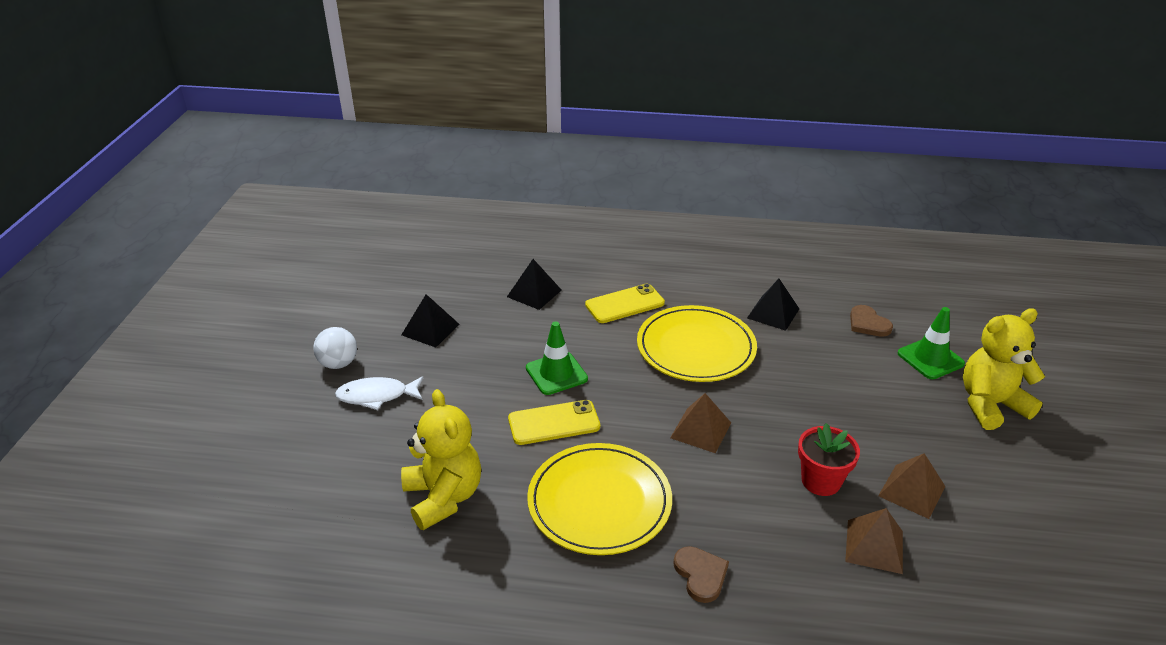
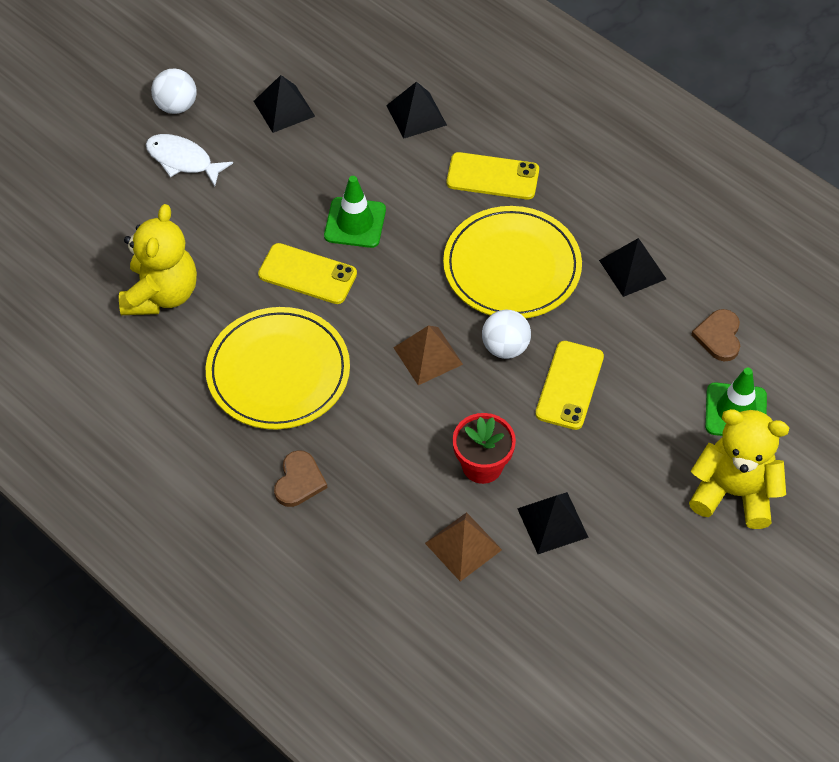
camera: 35 degrees right, 20 degrees up
(747, 397) = (505, 347): none -> white ball
(816, 397) = (569, 385): none -> yellow phone
(911, 491) = (552, 522): brown pyramid -> black pyramid

